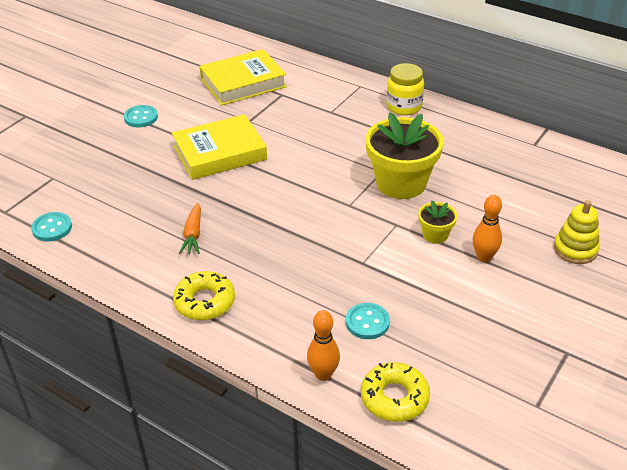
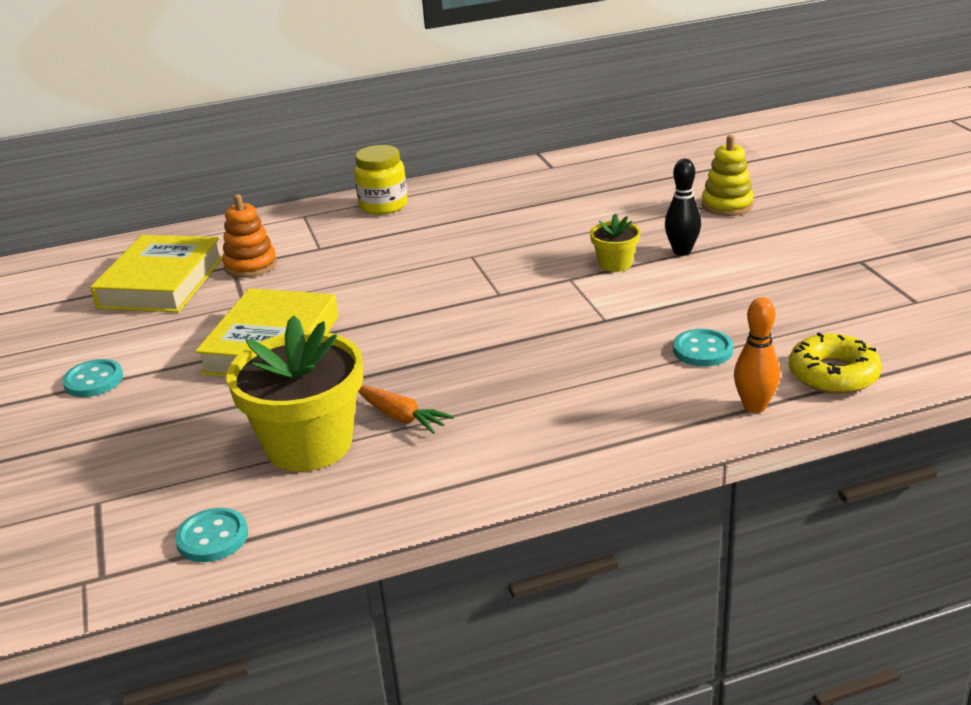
camera: 50 degrees left, 10 degrees down
(205, 302) = (539, 449): yellow donut -> none
(288, 100) = (250, 265): none -> orange stacking toy
(401, 183) = (507, 252): yellow flower pot -> yellow flower pot (309, 444)
(484, 257) = (682, 251): orange bowling pin -> black bowling pin

